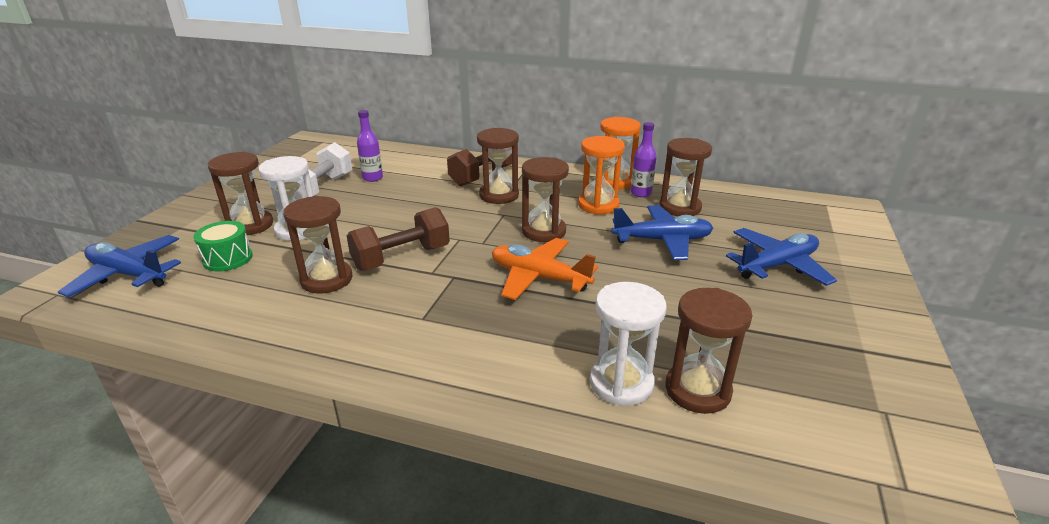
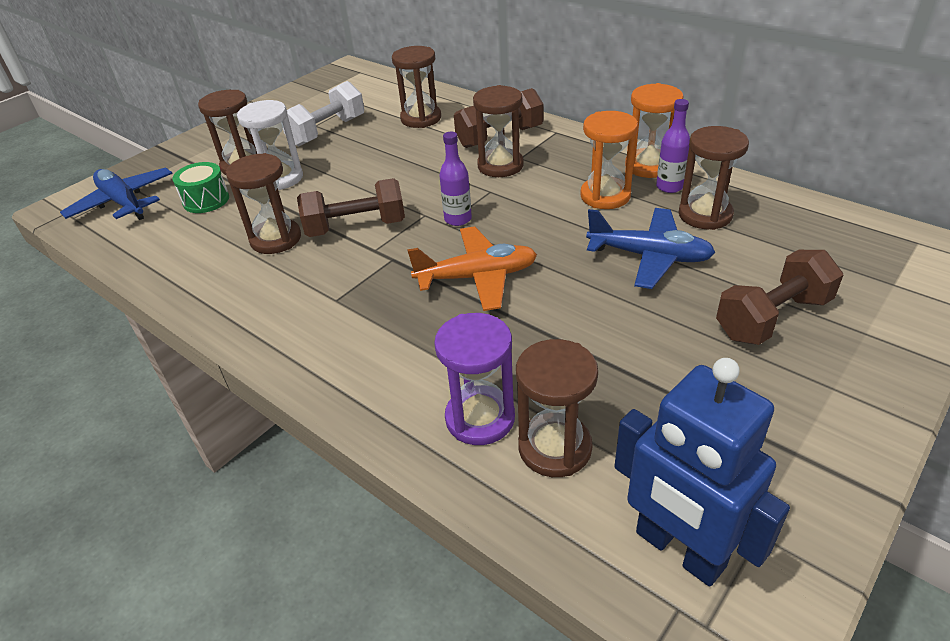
camera: 25 degrees right, 10 degrees up
(372, 178) = (383, 125): purple bottle -> purple bottle (458, 219)
(539, 277) = (477, 277): orange plane -> orange plane turned 120 degrees clockwise
(544, 231) = (519, 220): brown hourglass -> brown hourglass (421, 118)
(621, 383) = (480, 418): white hourglass -> purple hourglass
(777, 265) = (772, 317): blue plane -> brown dumbbell
(844, 439) = (679, 550): none -> blue robot

